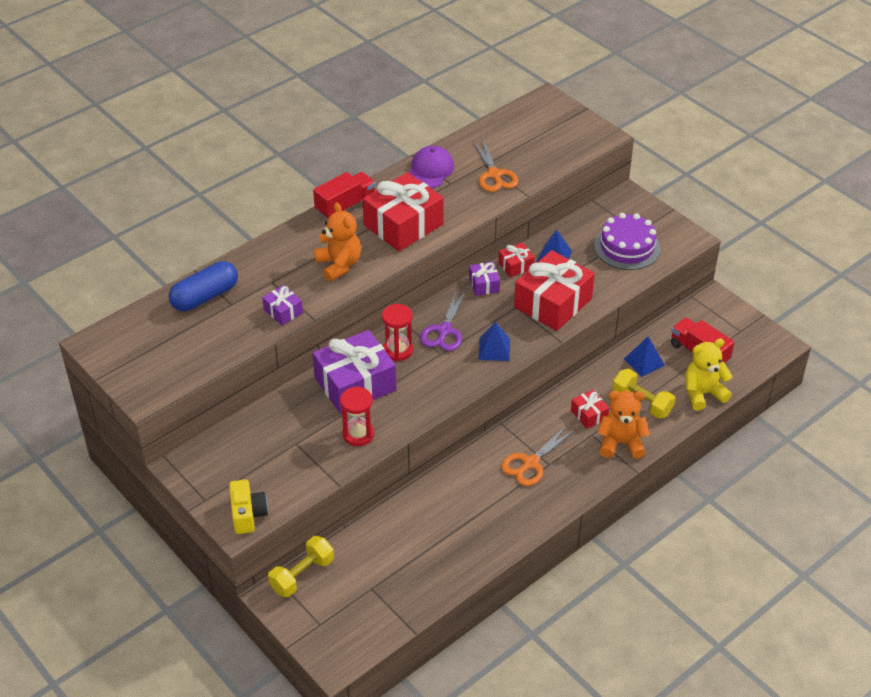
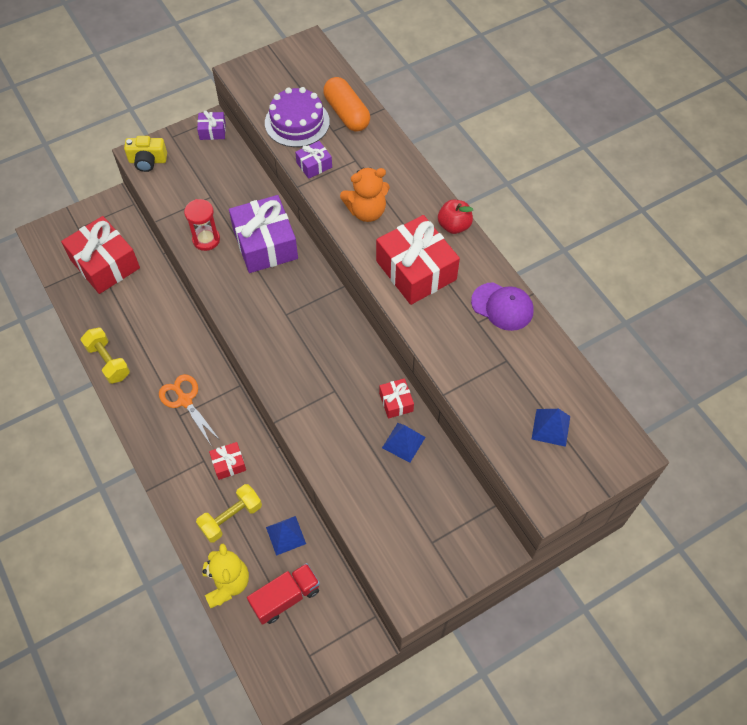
camera: 100 degrees right, 15 degrees up
(205, 297) = (347, 113): blue capsule -> orange capsule
(302, 575) = (126, 221): yellow dumbbell -> yellow dumbbell (108, 361)
(345, 206) = (454, 226): red truck -> red apple
(398, 350) = (298, 281): red hourglass -> none
(444, 331) = (315, 322): purple scissors -> none
(484, 284) = (373, 367): purple gift -> purple gift (212, 131)
(494, 175) = (486, 367): orange scissors -> none
(494, 349) = (280, 360): blue pyramid -> blue pyramid (551, 427)
(553, 303) = (332, 426): red gift -> red gift (105, 264)
(620, 443) = (185, 484): orange teddy bear -> none
(627, 247) = (406, 523): purple cake -> purple cake (297, 122)

